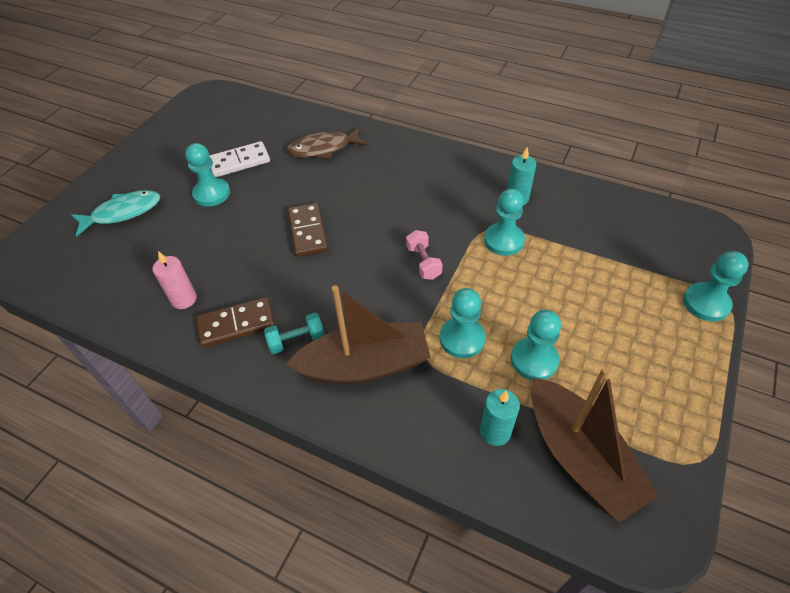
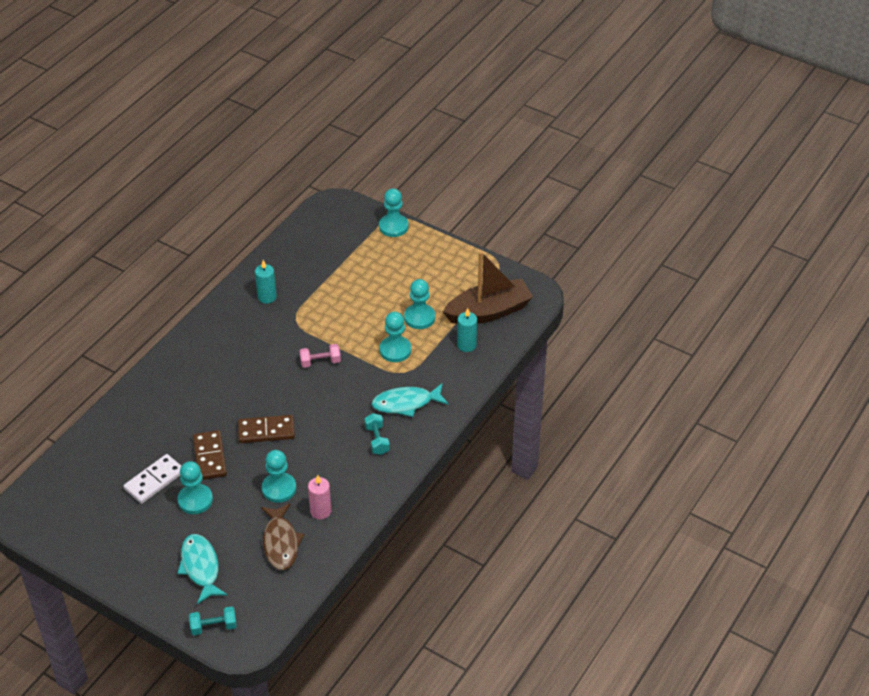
camera: 85 degrees left, 5 degrees down
(44, 235) = (213, 626): none -> turquoise dumbbell
(236, 324) = (354, 476): brown domino -> brown domino (210, 457)
(239, 162) = (154, 481): white domino -> white domino turned 60 degrees clockwise
(324, 148) = (157, 416): brown fish -> brown fish (280, 542)
(365, 365) = (406, 403): brown boat -> turquoise fish
(504, 240) = (310, 313): turquoise pawn -> turquoise pawn (279, 488)

